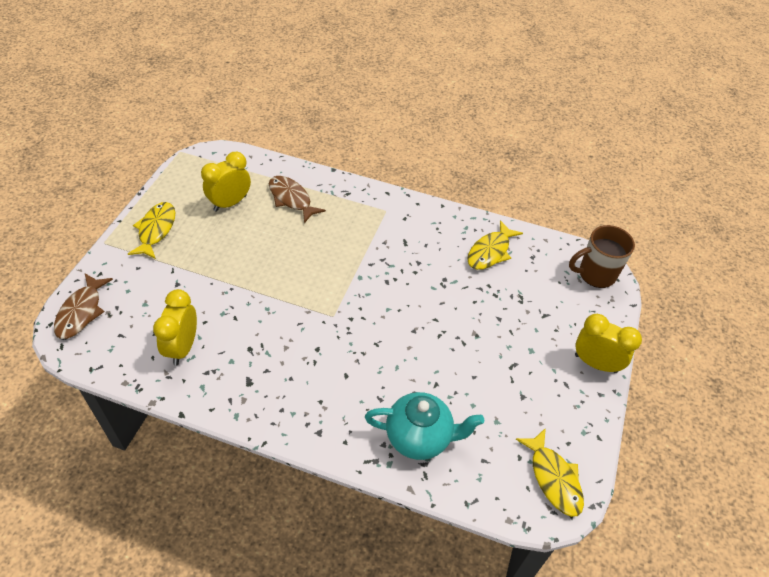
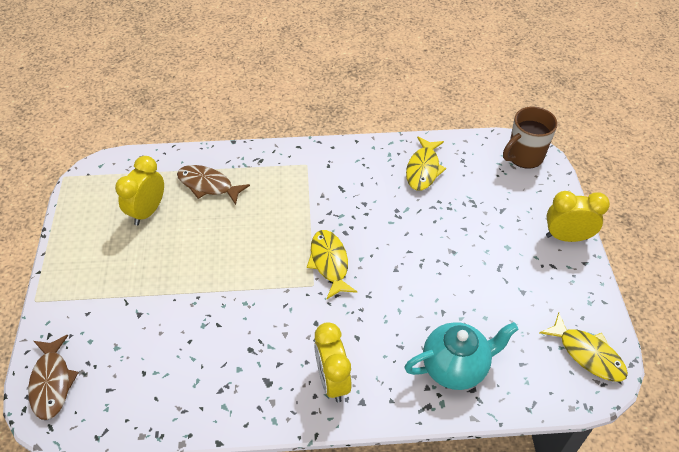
camera: 20 degrees left, 0 degrees up
(156, 230) = (84, 267): yellow fish -> yellow fish (329, 263)
(183, 347) = (182, 375): yellow clock -> yellow clock (332, 381)

